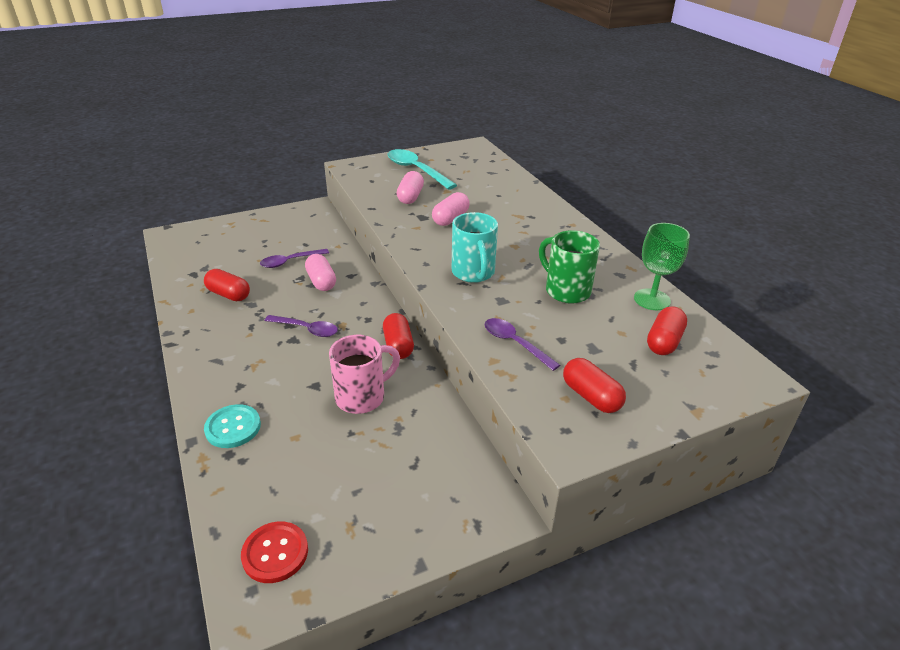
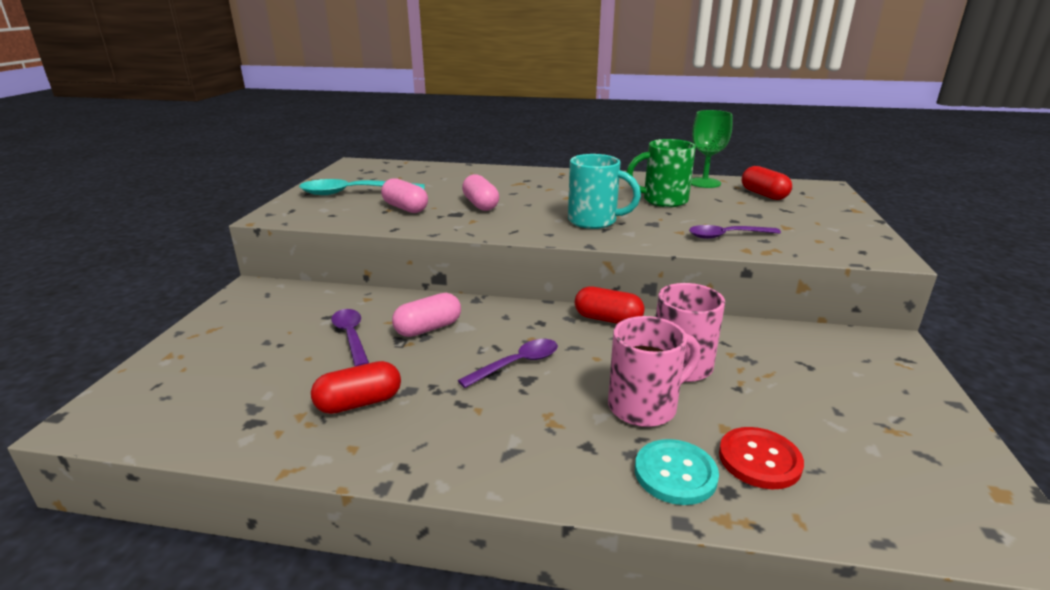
camera: 55 degrees left, 10 degrees down
(275, 553) = (929, 496): red button -> red button (759, 460)
(290, 261) = (351, 336): purple spoon -> purple spoon turned 150 degrees clockwise
(296, 395) = (644, 406): none -> pink mug
(321, 281) = (428, 328): pink capsule -> pink capsule turned 45 degrees counterclockwise
(591, 396) = (822, 232): red capsule -> none

